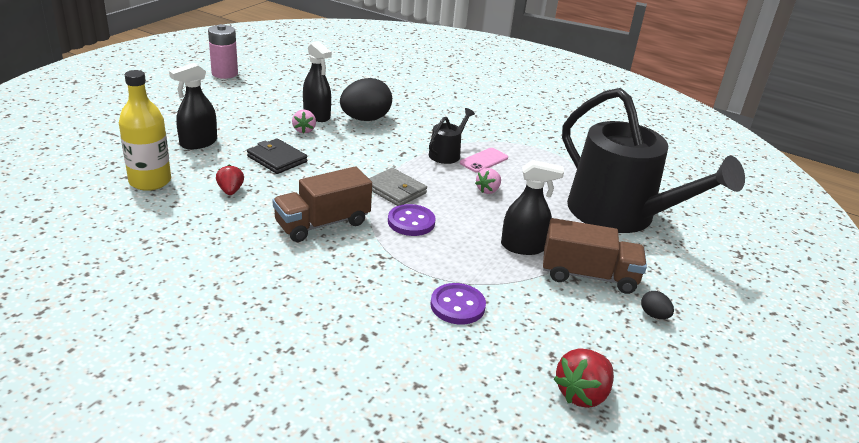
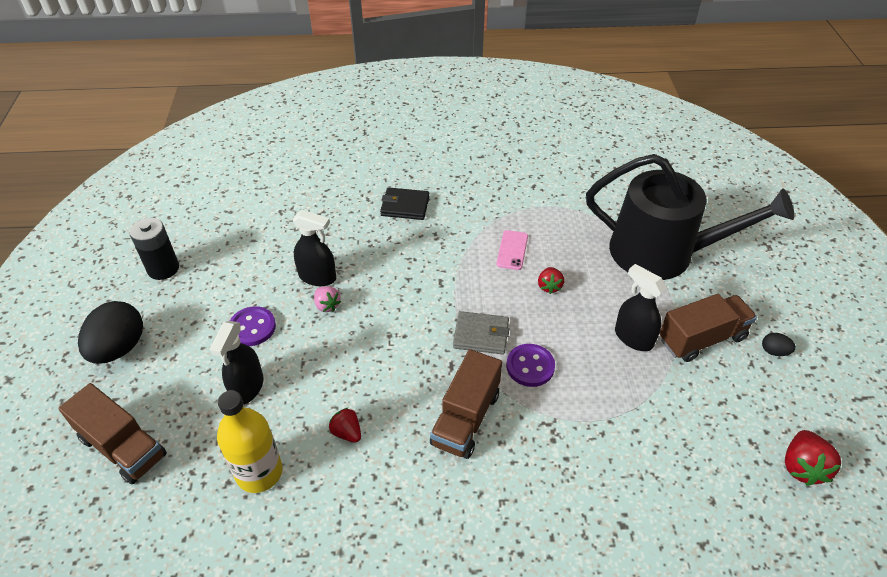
camera: 30 degrees left, 15 degrees up
(91, 134) = (123, 447): none -> brown truck
(224, 73) = (163, 268): pink battery -> black battery
(277, 159) = (343, 361): black wallet -> black wallet (405, 206)
(365, 119) = (365, 255): black egg -> black egg (119, 348)
(447, 154) = (476, 260): black watering can -> none
(457, 305) = (650, 439): purple button -> purple button (252, 327)
(488, 190) = (549, 286): pink strawberry -> red strawberry
(523, 247) = (633, 338): black spray bottle -> black spray bottle turned 105 degrees counterclockwise

